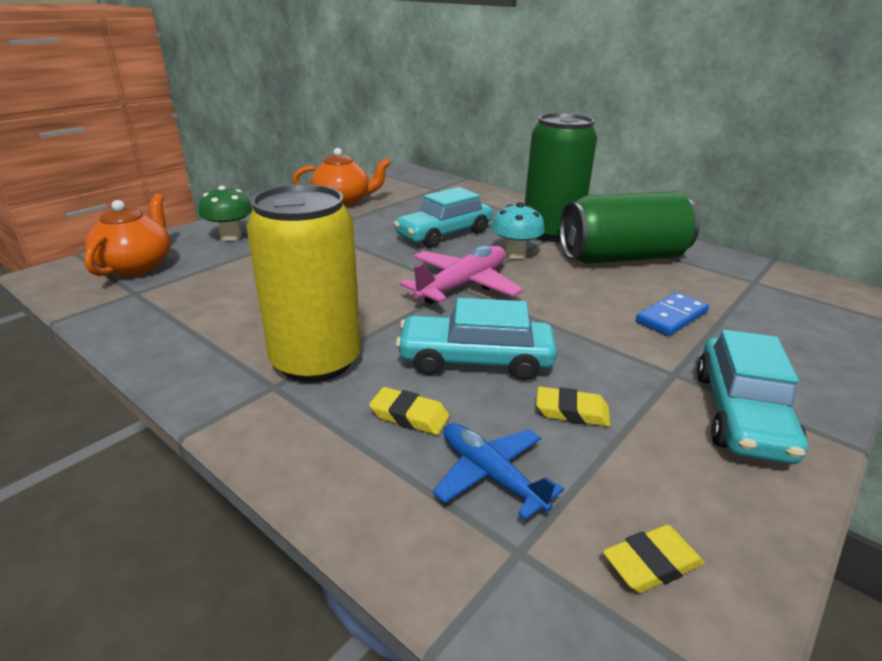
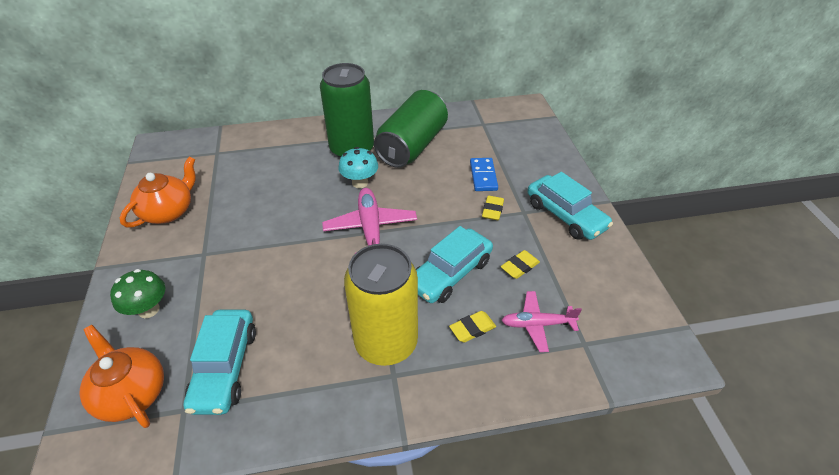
camera: 50 degrees left, 15 degrees up
(444, 234) = (295, 194): turquoise car -> turquoise car (225, 368)
(490, 475) = (537, 324): blue plane -> pink plane
(651, 563) = (616, 308): yellow eraser -> yellow eraser (492, 210)

